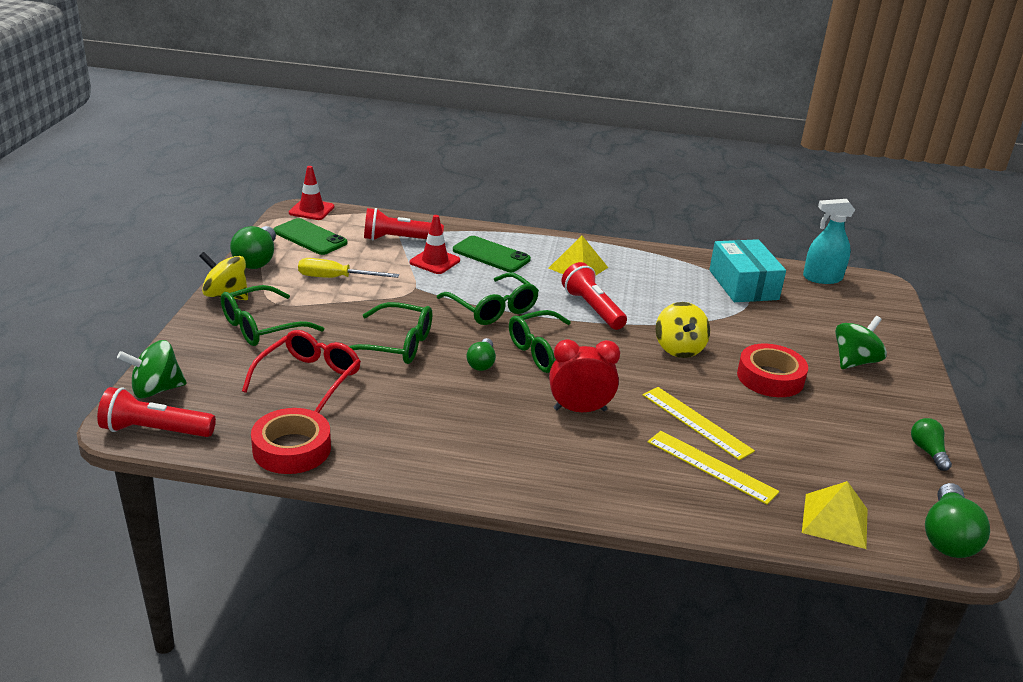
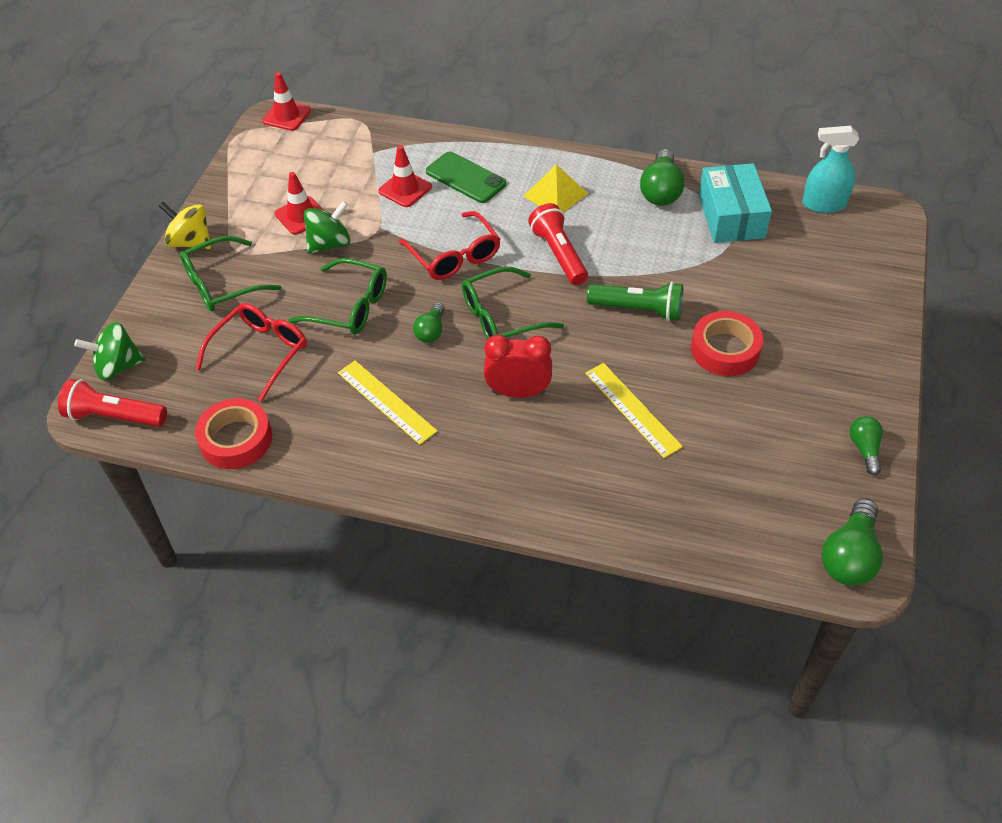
camera: 10 degrees right, 20 degrees up
(257, 260) = (225, 191): green light bulb -> green light bulb (661, 191)
(310, 237) = (281, 157): green phone -> none
(336, 278) = (301, 215): yellow screwdriver -> red traffic cone
(399, 239) = (373, 157): red flashlight -> none
(492, 308) = (454, 256): green glasses -> red glasses
(679, 348) = (638, 310): yellow spinning top -> green flashlight
(711, 466) = (634, 465): yellow ruler -> yellow ruler (386, 401)
(835, 520) = (740, 534): yellow pyramid -> none
(854, 362) = (823, 327): green spinning top -> green spinning top (330, 244)

